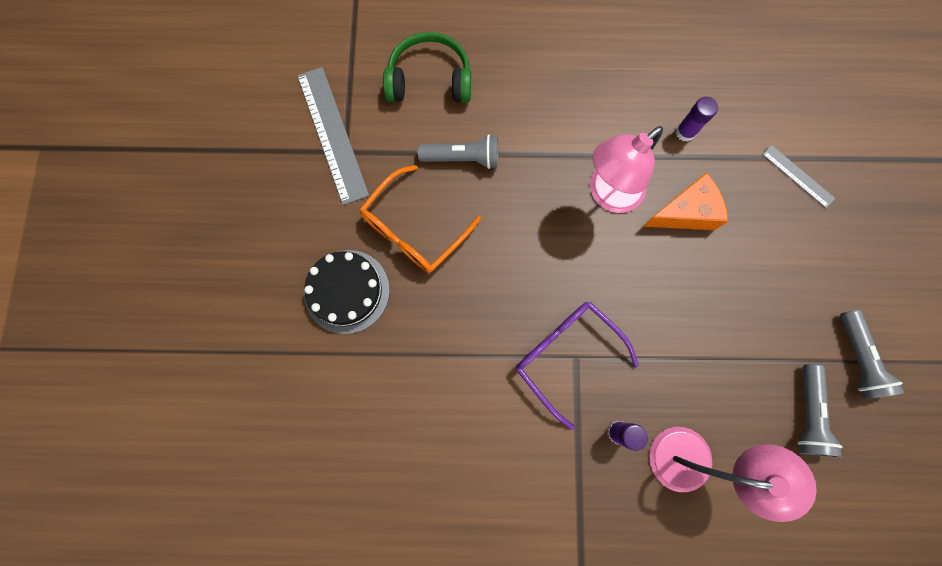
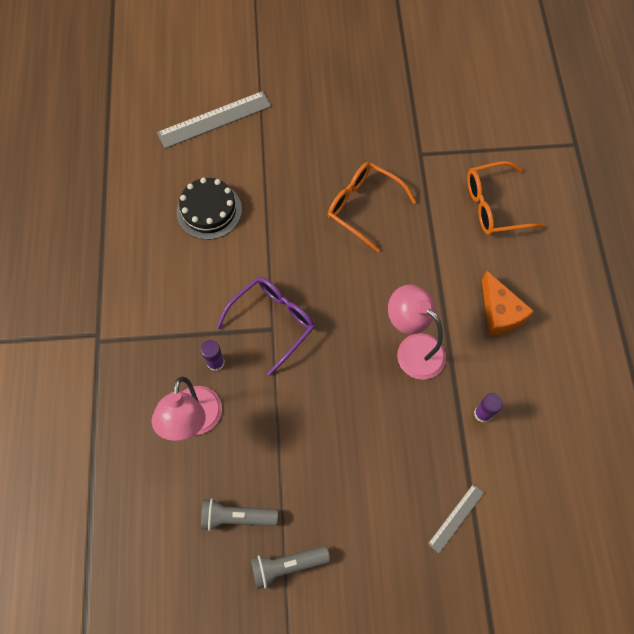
camera: 85 degrees right, 10 degrees down
(333, 134) = (433, 144): grey ruler -> grey ruler (214, 120)
(347, 291) = (310, 168): black cake -> black cake (209, 210)
(429, 79) = (493, 206): green headphones -> orange glasses
(462, 158) = (428, 235): grey flashlight -> none
(685, 212) = (405, 414): orange cheese -> orange cheese (500, 313)

